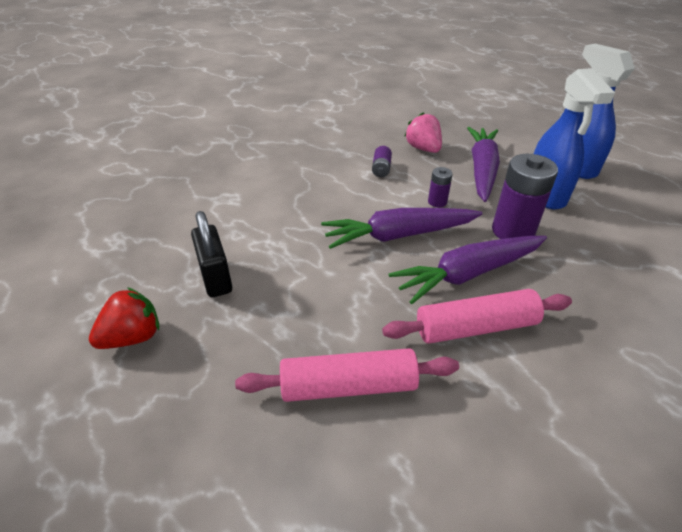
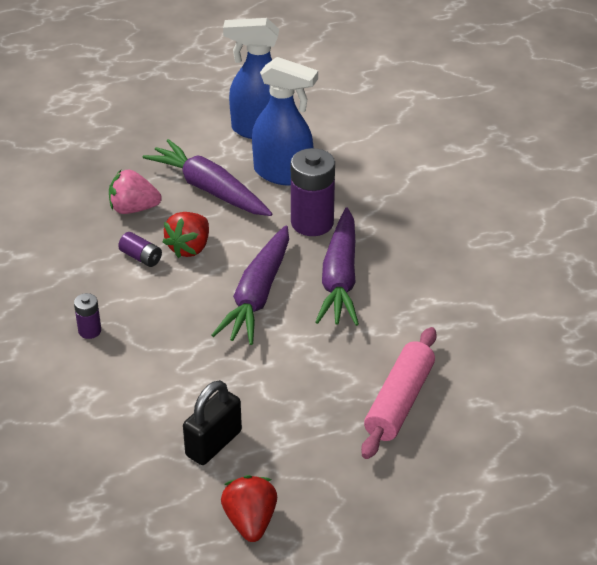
camera: 60 degrees left, 0 degrees up
(215, 277) = (213, 443): black padlock -> black padlock turned 60 degrees counterclockwise
(413, 184) = (189, 248): none -> red strawberry
(437, 202) = (231, 246): purple battery -> purple battery (89, 331)
(475, 327) = (396, 305): pink rolling pin -> none

